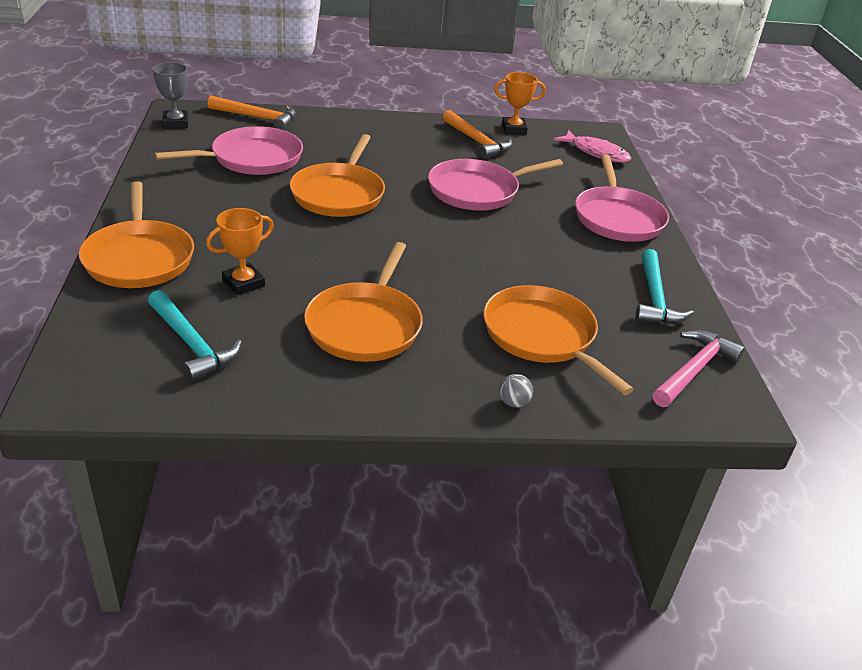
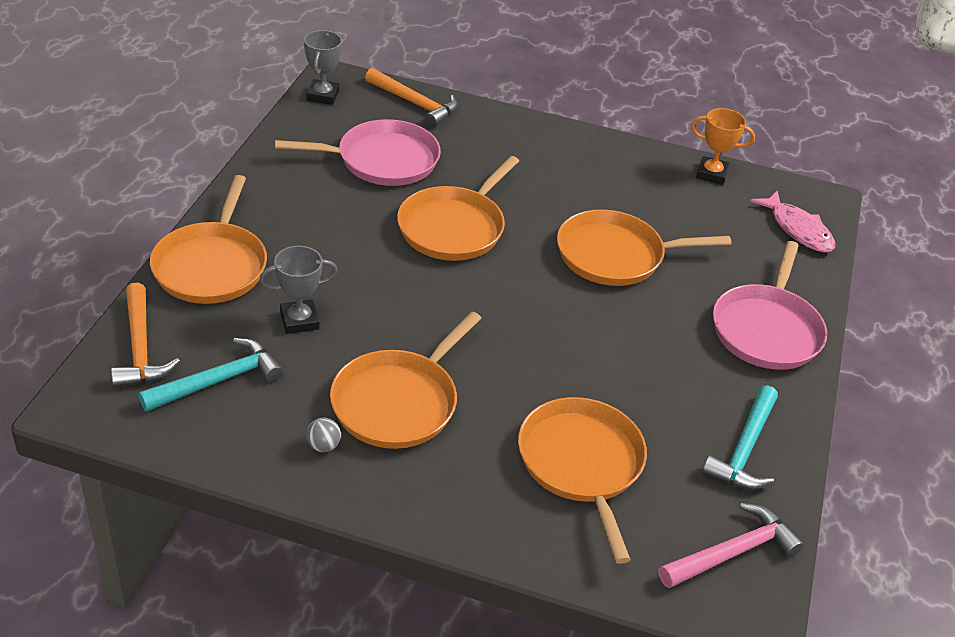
camera: 20 degrees right, 5 degrees up
(192, 344) = (218, 380): turquoise hammer -> turquoise hammer turned 105 degrees counterclockwise
(243, 283) = (299, 320): orange trophy -> grey trophy
(477, 141) = (654, 184): orange hammer -> orange hammer (140, 347)
(477, 191) = (615, 255): pink pan -> orange pan
(514, 403) = (504, 535): grey ball -> grey ball (323, 446)

